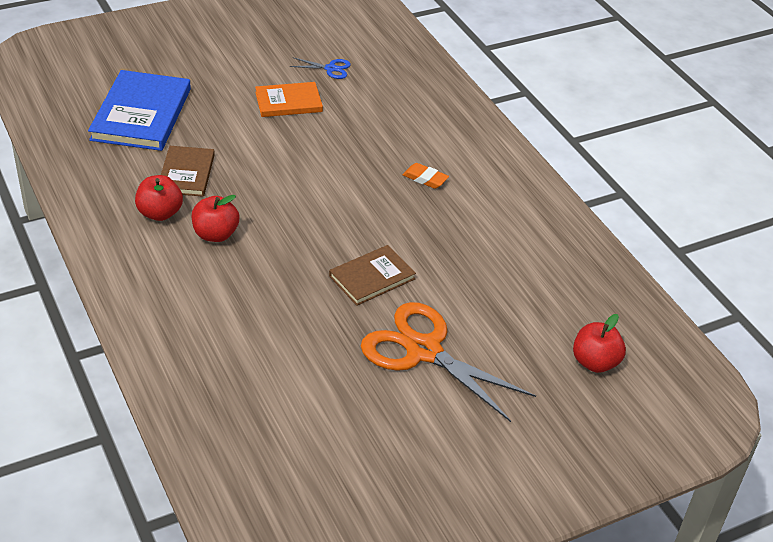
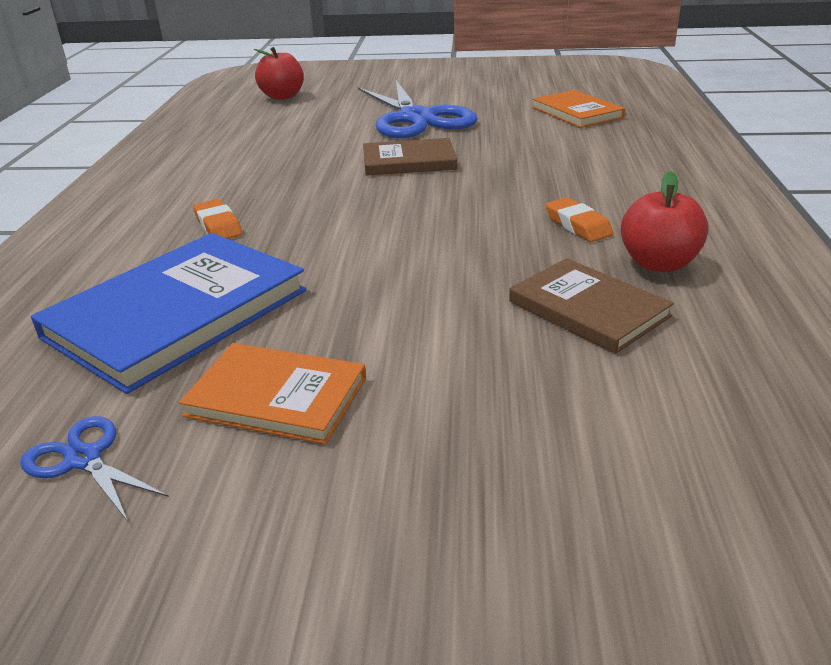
camera: 145 degrees left, 10 degrees down
(141, 114) = (651, 463): blue book -> blue book (177, 314)
(186, 173) = (588, 309): brown book -> brown book turned 75 degrees counterclockwise
(215, 234) = (578, 225): red apple -> orange eraser
(284, 406) = (577, 112): none -> orange book
(423, 350) = (416, 118): orange scissors -> blue scissors

